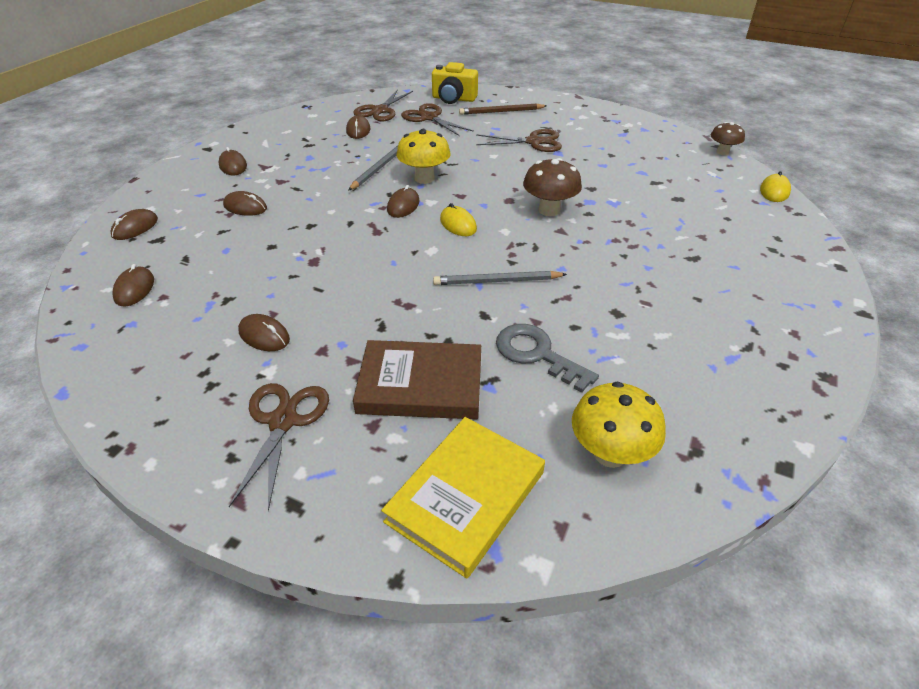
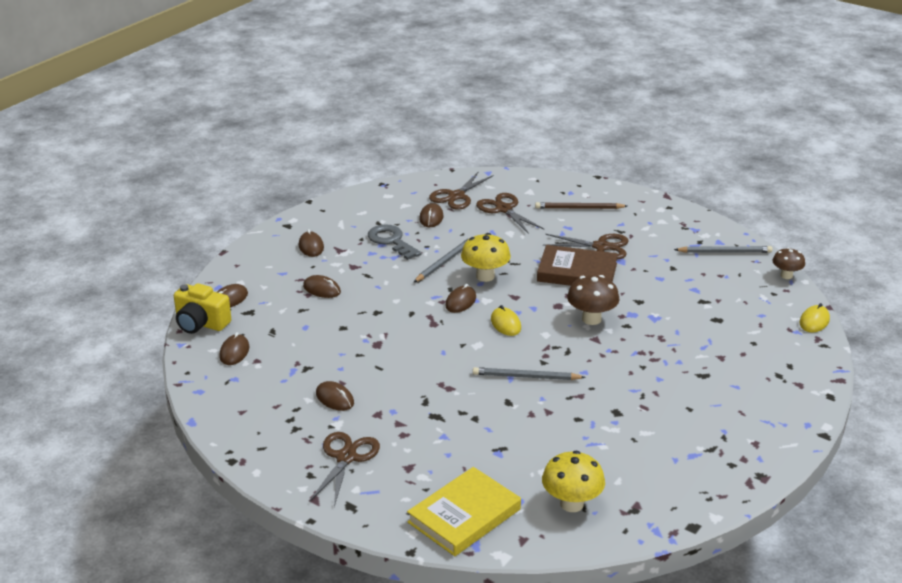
camera: 10 degrees right, 10 degrees down
(420, 385) = (447, 446): brown book -> brown book (577, 272)
(453, 99) = (534, 188): yellow camera -> yellow camera (201, 323)
(537, 354) = (541, 435): grey key -> grey key (391, 241)
(654, 137) = (725, 252): none -> grey pencil

